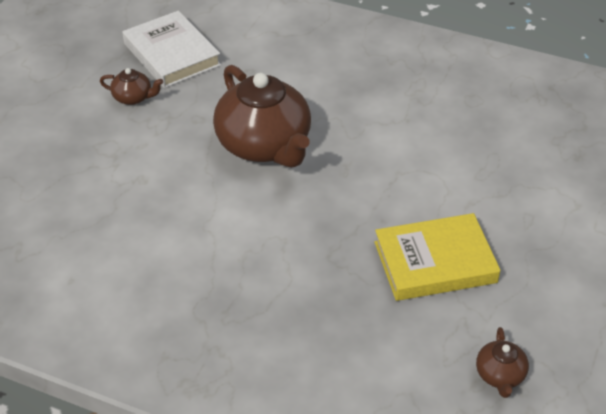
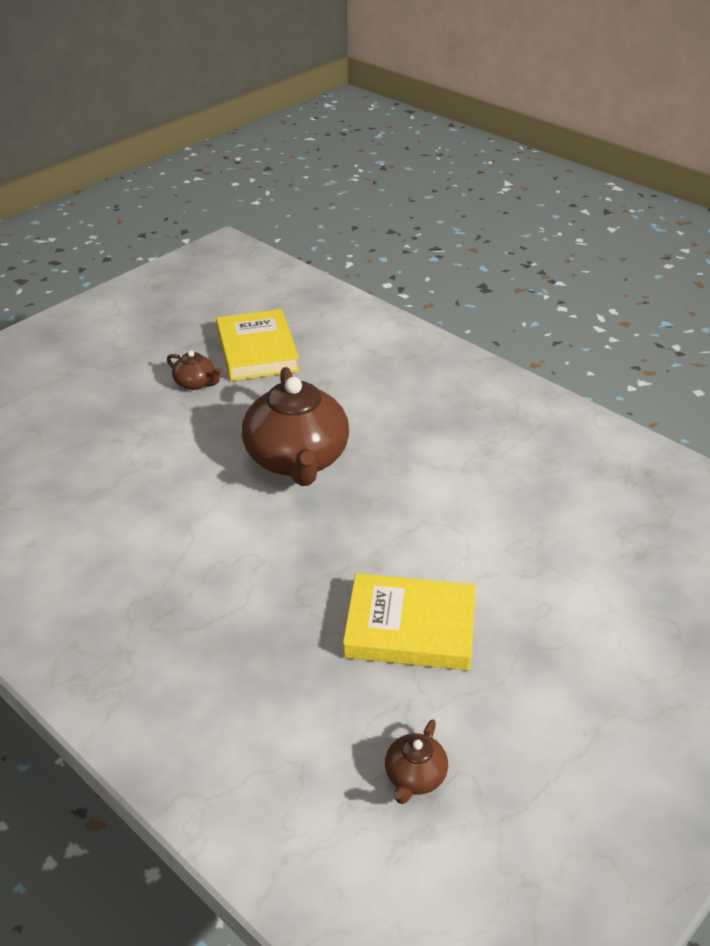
camera: 20 degrees right, 5 degrees down
(172, 54) = (257, 351): white book -> yellow book

